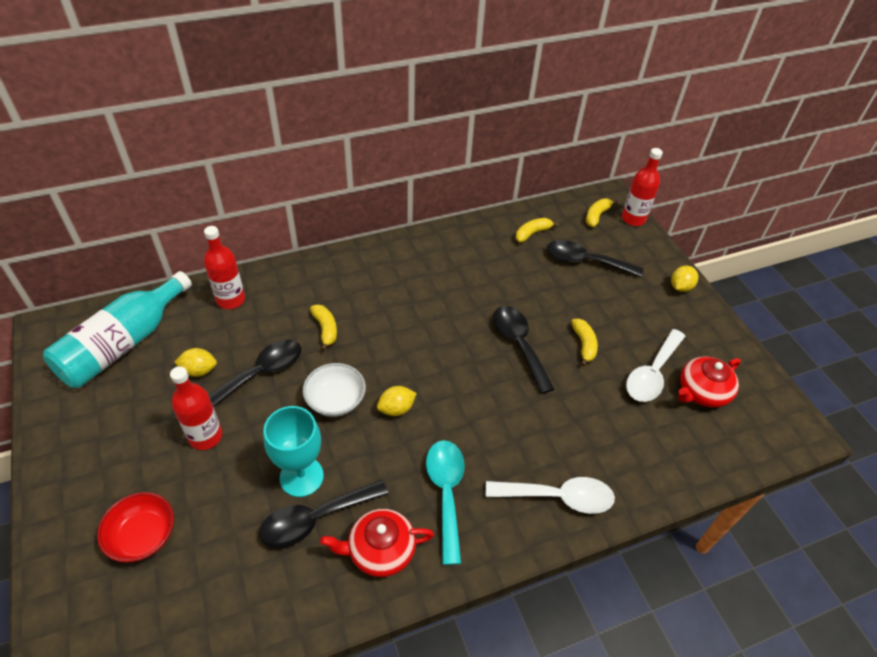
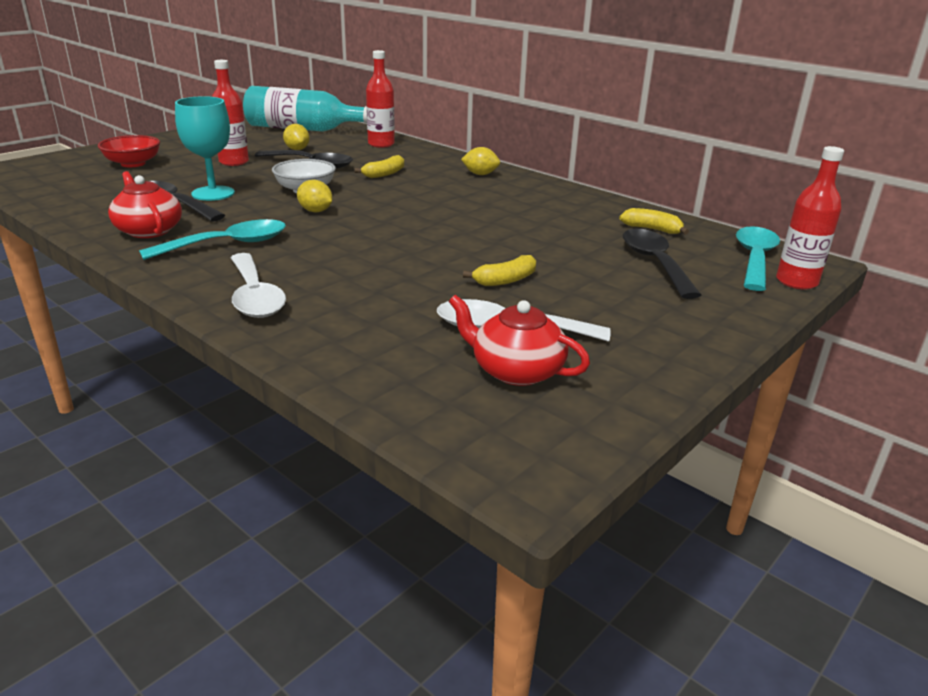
camera: 65 degrees right, 20 degrees down
(519, 344) = (461, 247): black spoon -> none
(596, 216) = (754, 259): yellow banana -> turquoise spoon
(680, 287) = (712, 331): yellow lemon -> yellow lemon (480, 174)

